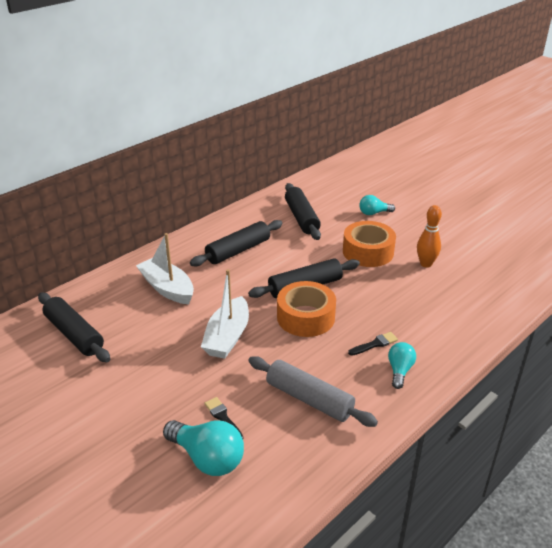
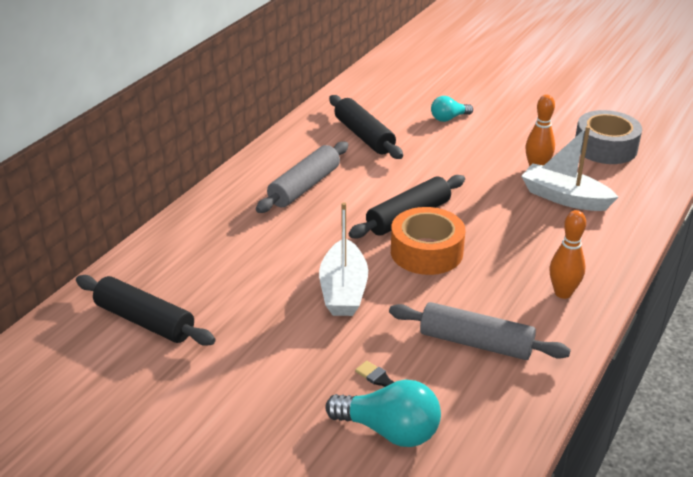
camera: 15 degrees left, 0 degrees up
(167, 288) = (237, 245): white boat -> white boat (564, 198)
(238, 251) = (304, 186): black rolling pin -> grey rolling pin
(368, 252) = (463, 165): orange tape -> none
(375, 344) = (521, 268): black brush -> none
(399, 371) = (563, 293): turquoise light bulb -> orange bowling pin
(491, 254) = (605, 147): none -> grey tape

